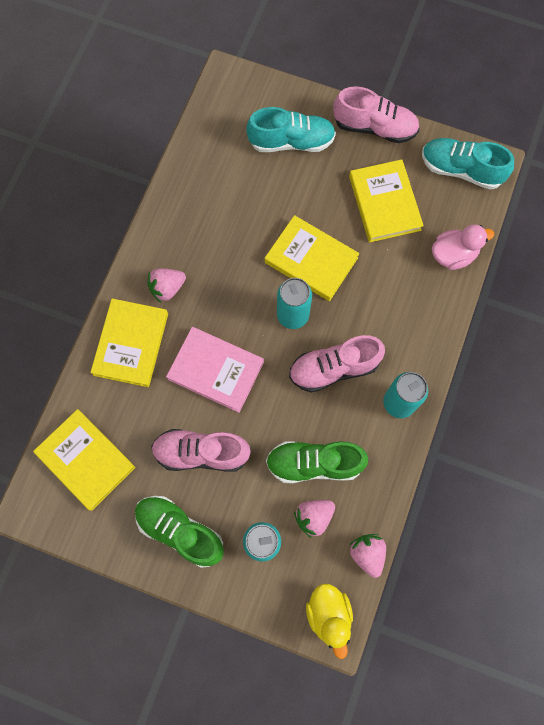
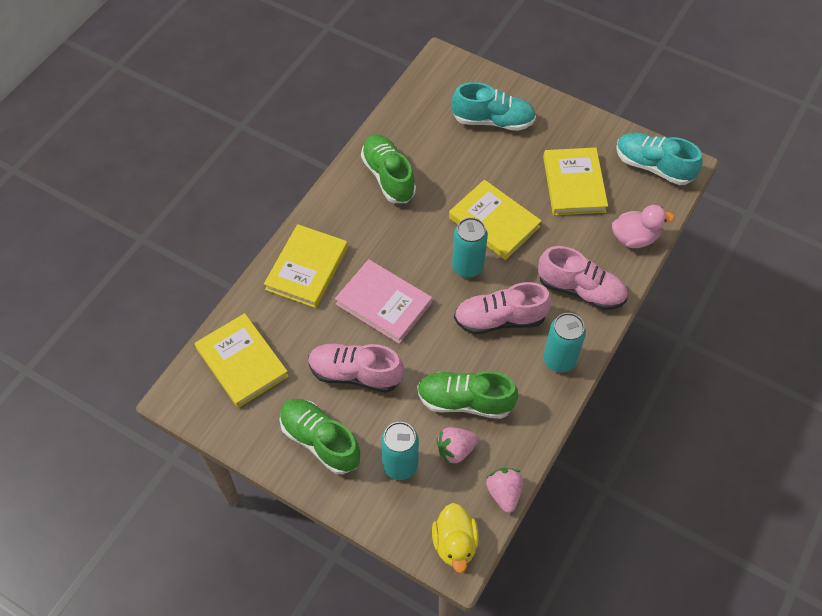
camera: 10 degrees right, 15 degrees down
(167, 288) = (351, 226): pink strawberry -> none
(195, 225) = (388, 177): none -> green shoe
(374, 127) = (575, 120): pink shoe -> pink shoe (580, 290)

